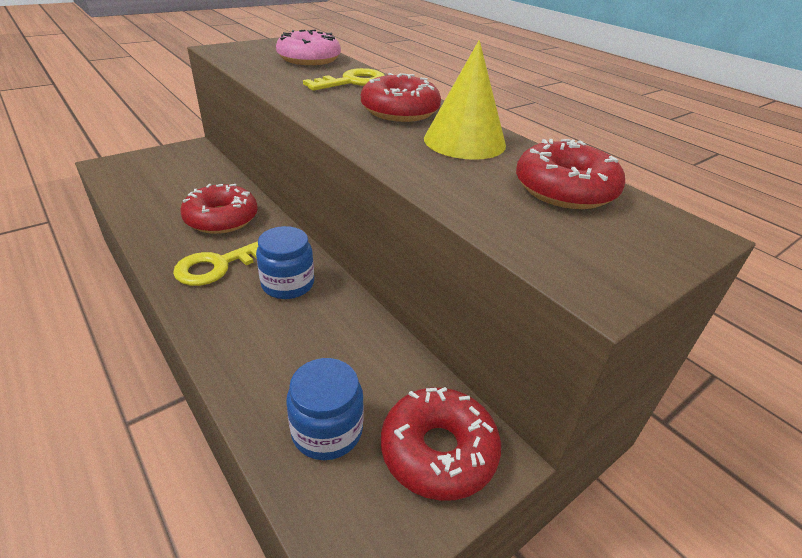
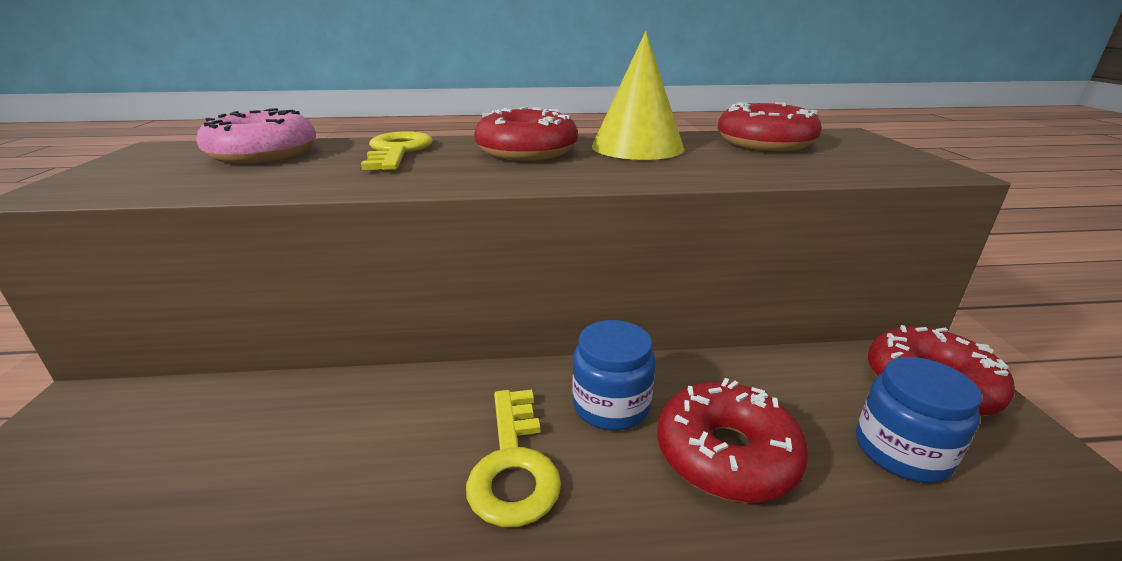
camera: 55 degrees left, 10 degrees down
(221, 219) = (379, 428): red donut -> red donut (726, 454)

